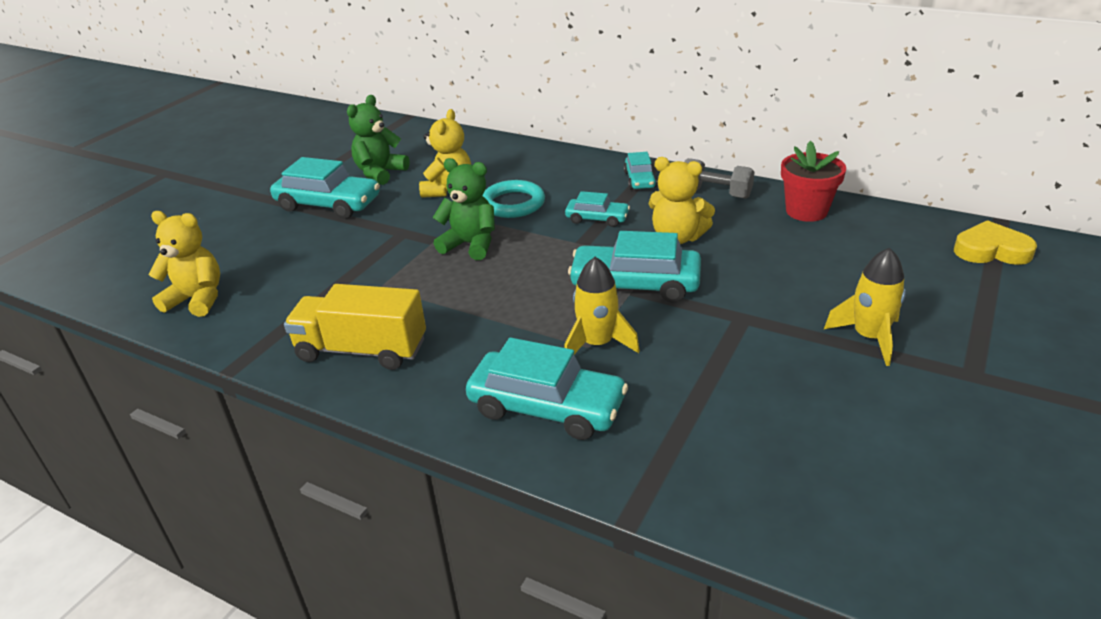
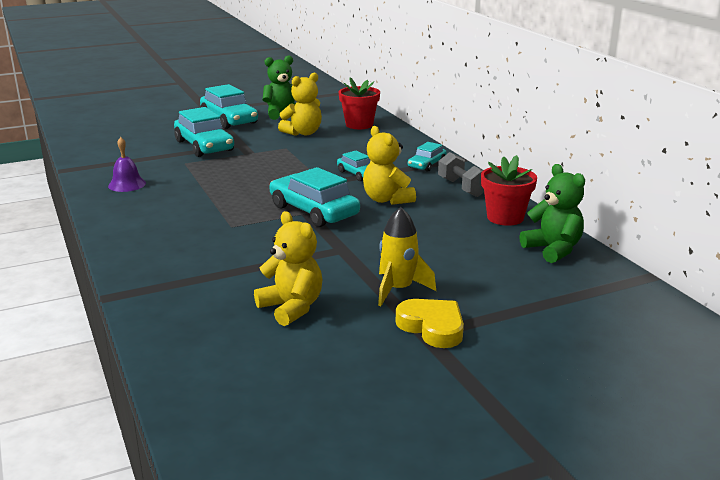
camera: 35 degrees right, 10 degrees down
(197, 299) = (99, 138): yellow teddy bear -> yellow teddy bear (291, 308)
(362, 350) = (127, 184): yellow truck -> purple bell
(470, 245) = (263, 161): green teddy bear -> green teddy bear (553, 249)
(490, 156) = (359, 125): none -> red flower pot
(513, 204) = (325, 151): turquoise ring -> none
(547, 407) = (161, 240): turquoise car -> turquoise car (204, 146)
(597, 344) = (238, 227): yellow rocket -> none
(991, 250) = (599, 287): yellow heart -> yellow heart (432, 327)

